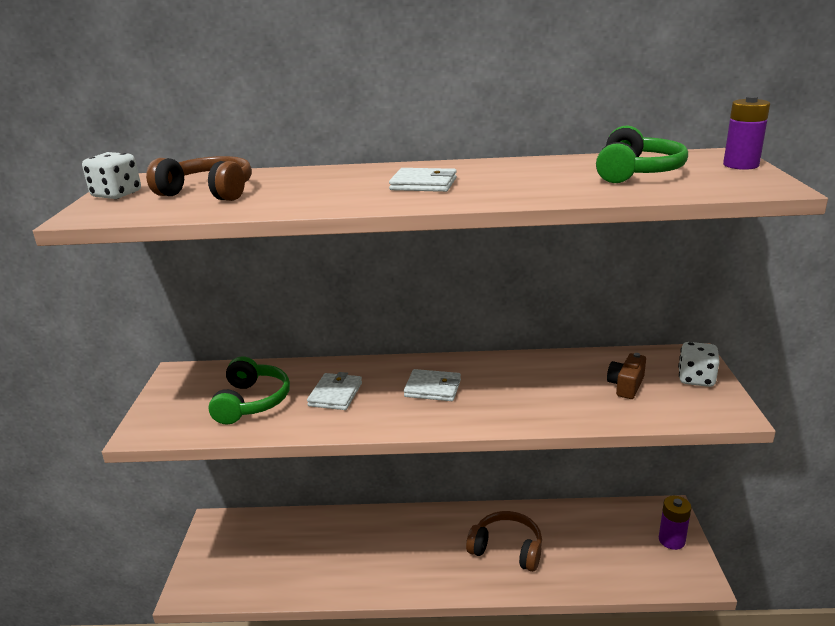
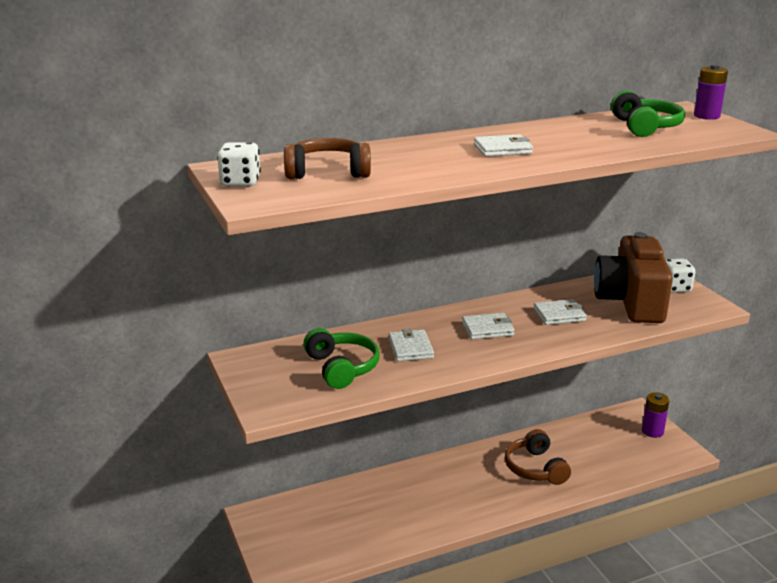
camera: 25 degrees left, 0 degrees up
(507, 549) = (535, 468): brown headphones -> brown headphones turned 105 degrees counterclockwise
(526, 387) = (559, 315): none -> white wallet
(626, 386) = (630, 301): brown camera -> brown camera, size x2.48

